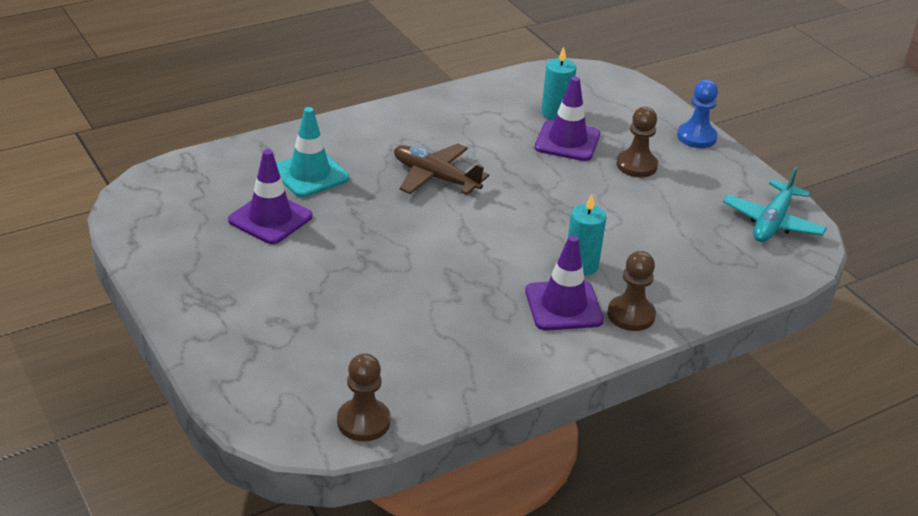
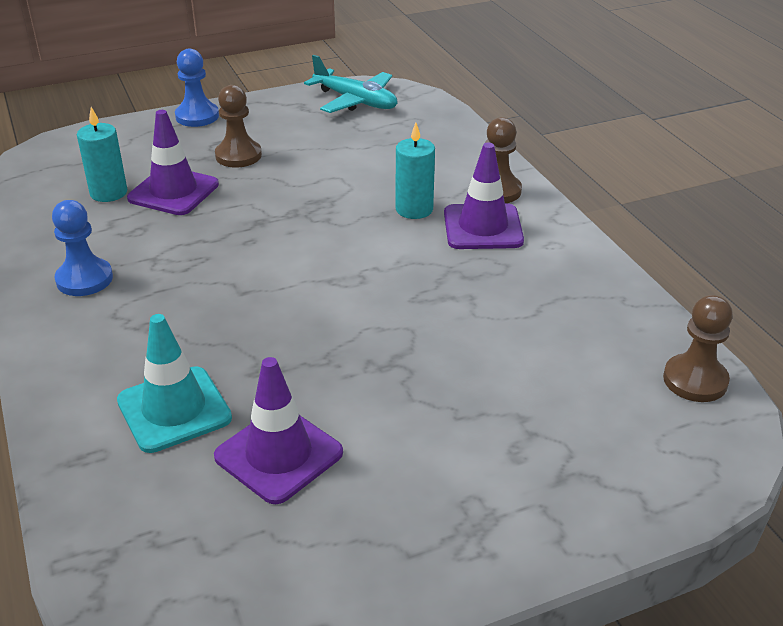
camera: 80 degrees left, 0 degrees up
(435, 177) = (219, 294): brown plane -> none
(441, 121) = (84, 279): none -> blue pawn

